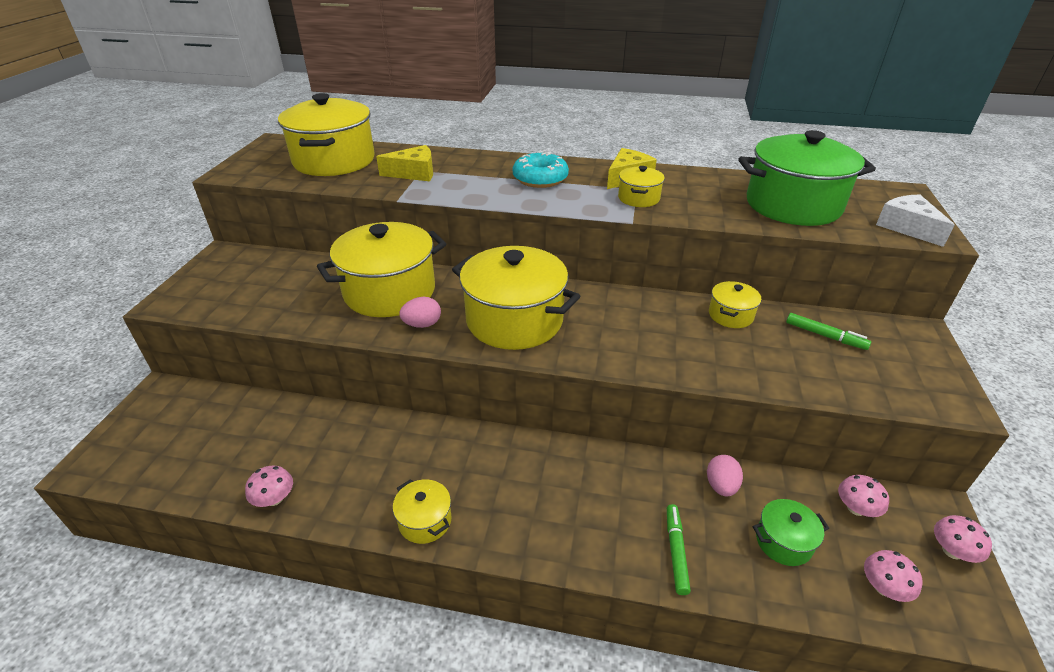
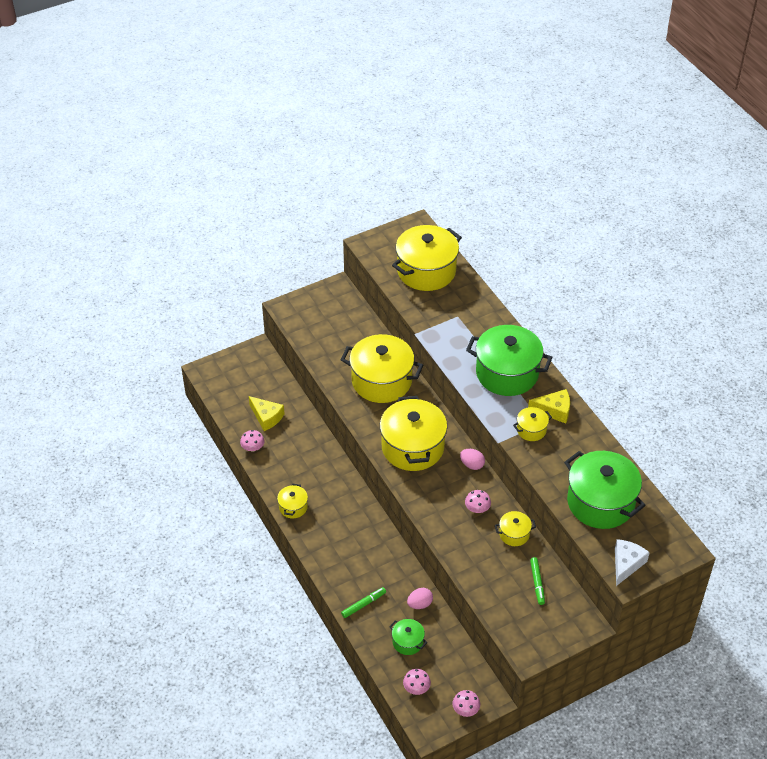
camera: 50 degrees right, 10 degrees up
(414, 173) = (451, 316): yellow cheese -> yellow cheese (266, 417)
(422, 324) = (371, 414): pink egg -> pink egg (472, 465)
(540, 179) = (507, 373): turquoise donut -> green pot
(856, 508) = (458, 664): pink mushroom -> pink mushroom (477, 508)

